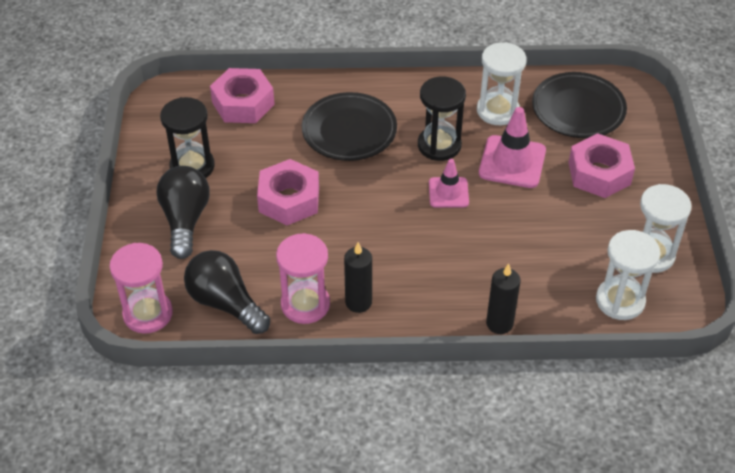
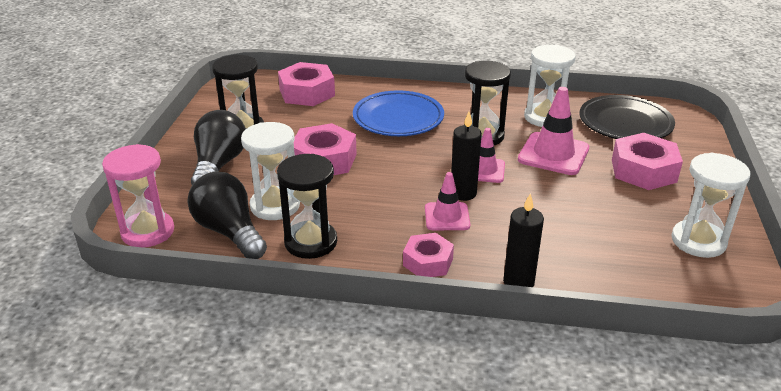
camera: 10 degrees right, 15 degrees down
(305, 304) = (310, 242): pink hourglass -> black hourglass
(349, 131) = (398, 118): black plate -> blue plate
(358, 302) = (367, 247): black candle -> black candle (463, 193)
(416, 312) = (428, 262): none -> pink nut
(424, 257) = (447, 217): none -> pink traffic cone
(620, 301) = (661, 278): white hourglass -> white hourglass (275, 206)

